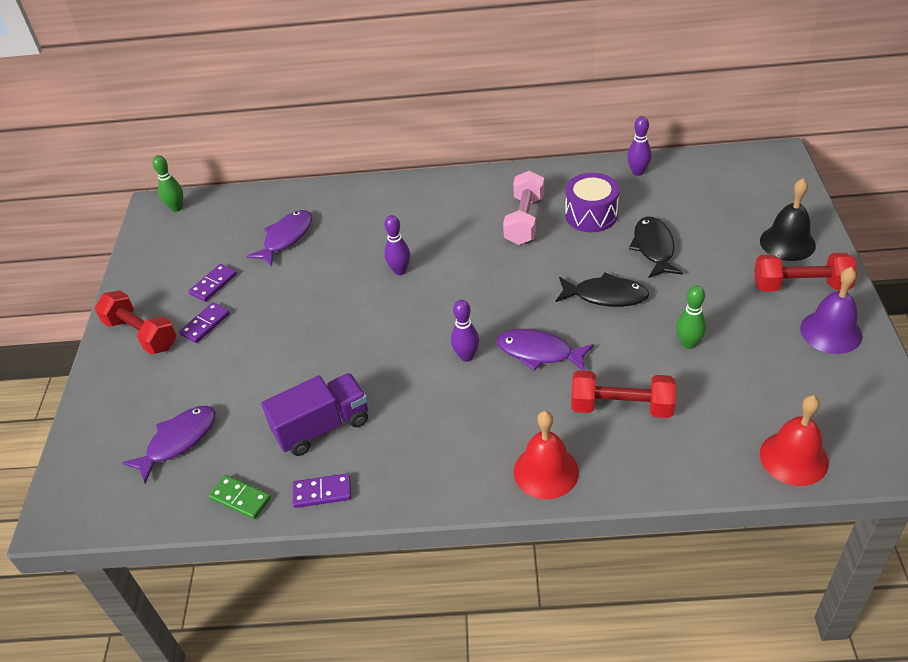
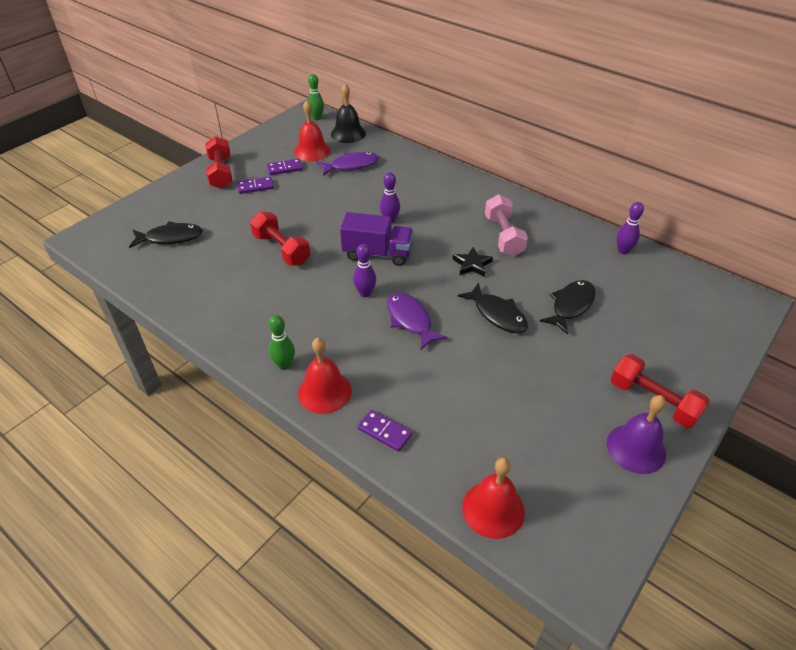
camera: 35 degrees right, 0 degrees up
(178, 441) = (170, 238): purple fish -> black fish
(220, 247) = (312, 151): none -> red bell
(240, 498) = (160, 287): green domino -> none
(322, 427) = (242, 278): purple truck -> purple truck (377, 253)
(322, 492) = (199, 312): purple domino -> purple domino (384, 432)
(524, 220) = (503, 236): pink dumbbell -> pink dumbbell turned 60 degrees counterclockwise
(530, 264) = (472, 264): none -> black star
(591, 215) = (553, 259): purple drum -> none
(621, 407) = (419, 388): red dumbbell -> red dumbbell (281, 249)
(688, 343) = (515, 382): green bowling pin -> green bowling pin (284, 365)
(787, 243) = (681, 365): black bell -> black bell (348, 133)

